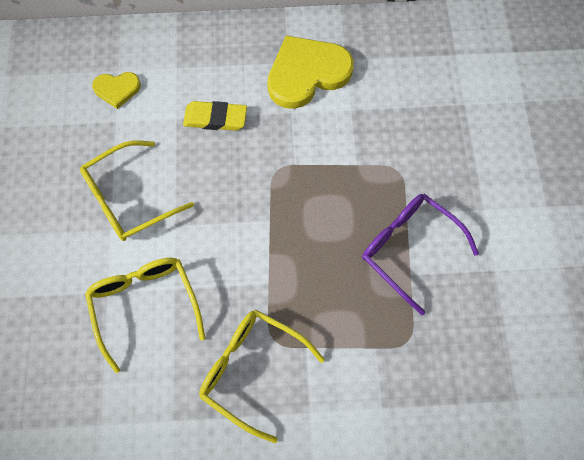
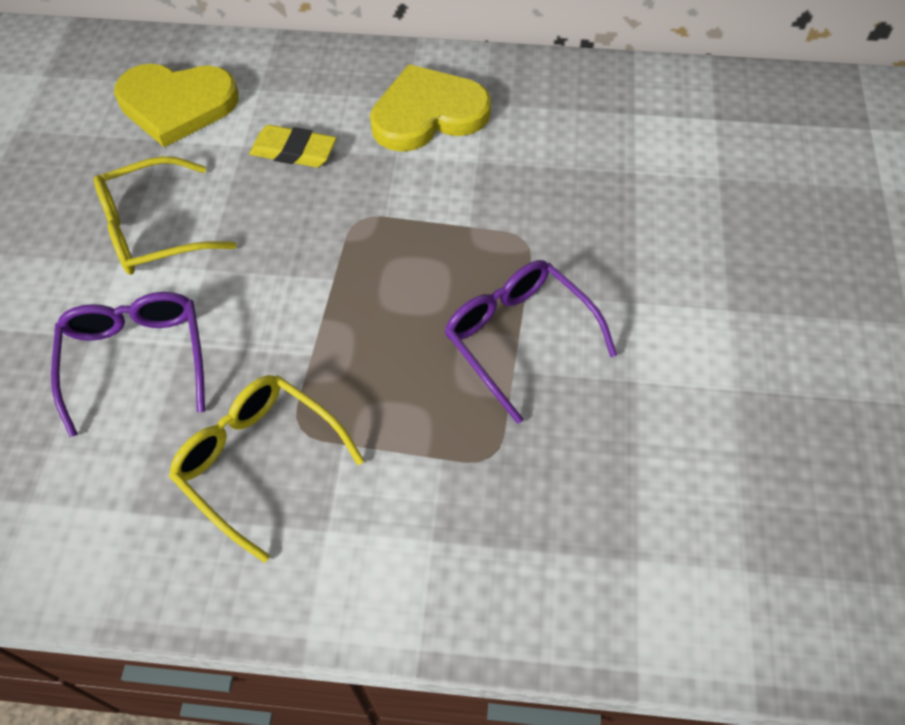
camera: 10 degrees right, 10 degrees down
(117, 89) = (177, 105): yellow heart -> yellow heart, size x1.95
(145, 305) = (136, 359): yellow glasses -> purple glasses

